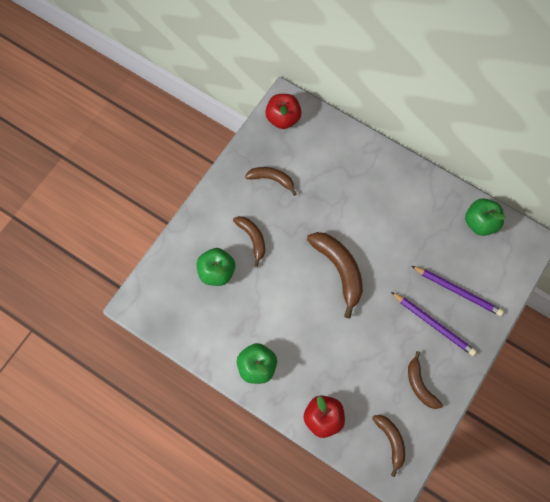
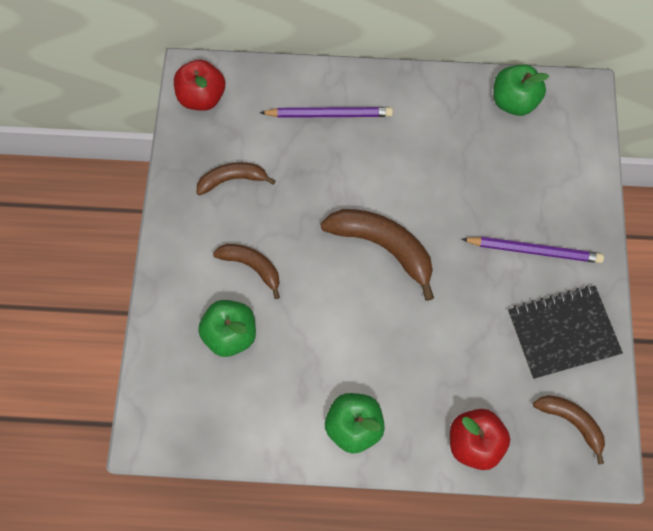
camera: 30 degrees left, 0 degrees up
(420, 385) = (562, 333): brown banana -> black notebook
(457, 291) = (537, 195): purple pencil -> purple pencil (329, 114)

